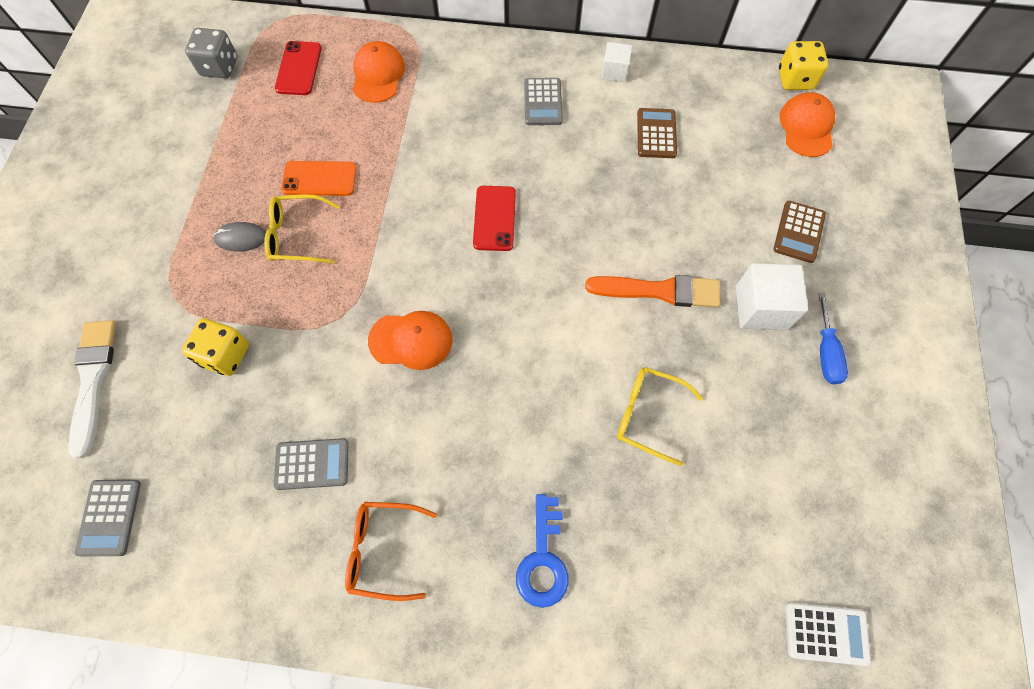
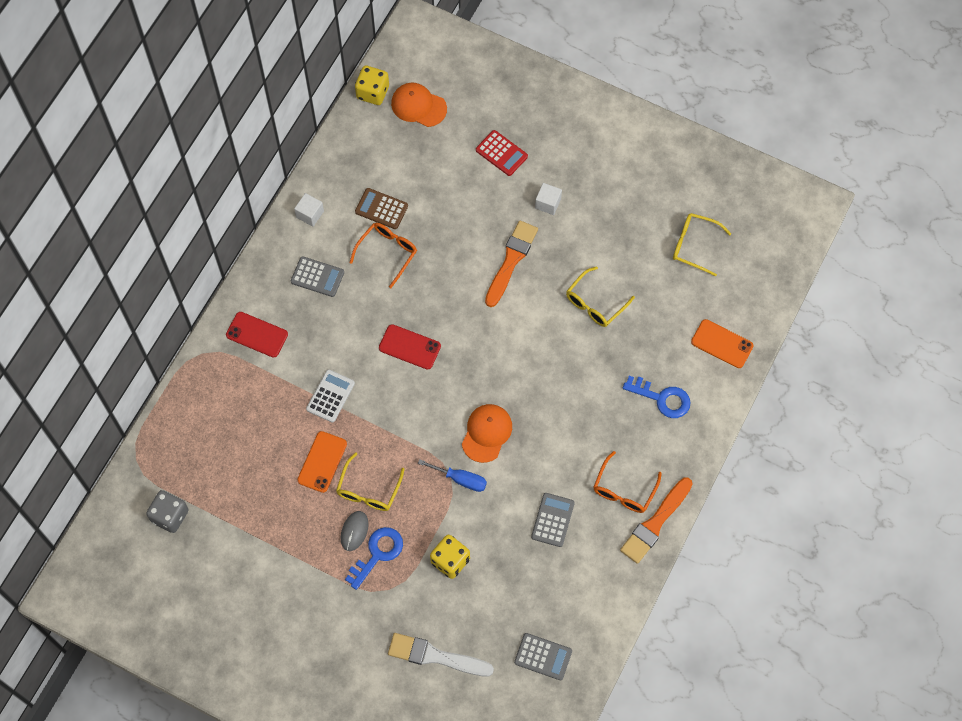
camera: 70 degrees left, 0 degrees up
(218, 271) = (378, 554): none -> blue key
(299, 68) = (200, 452): red phone -> red phone (257, 334)
(343, 615) = (655, 523): none -> orange brush
(378, 75) = (235, 391): orange cap -> none
(604, 157) = (387, 253): none -> orange glasses
(667, 625) = (722, 344): none -> orange phone
(761, 307) = (548, 203): white cube -> white cube, size x0.60
(799, 232) = (501, 153): brown calculator -> red calculator
(804, 526) = (694, 245): none -> yellow glasses
(826, 352) = (593, 180): blue screwdriver -> blue screwdriver (460, 479)
(826, 633) = (754, 262): white calculator -> white calculator (330, 396)

